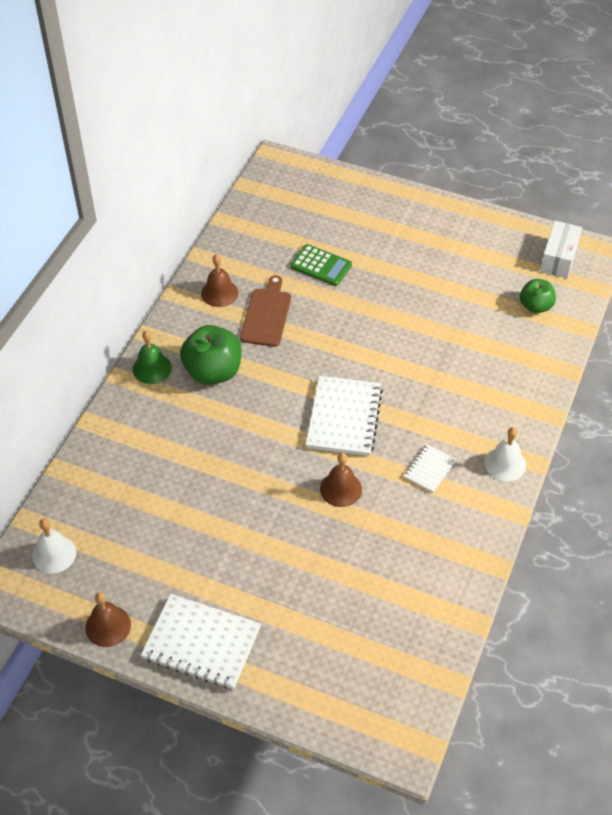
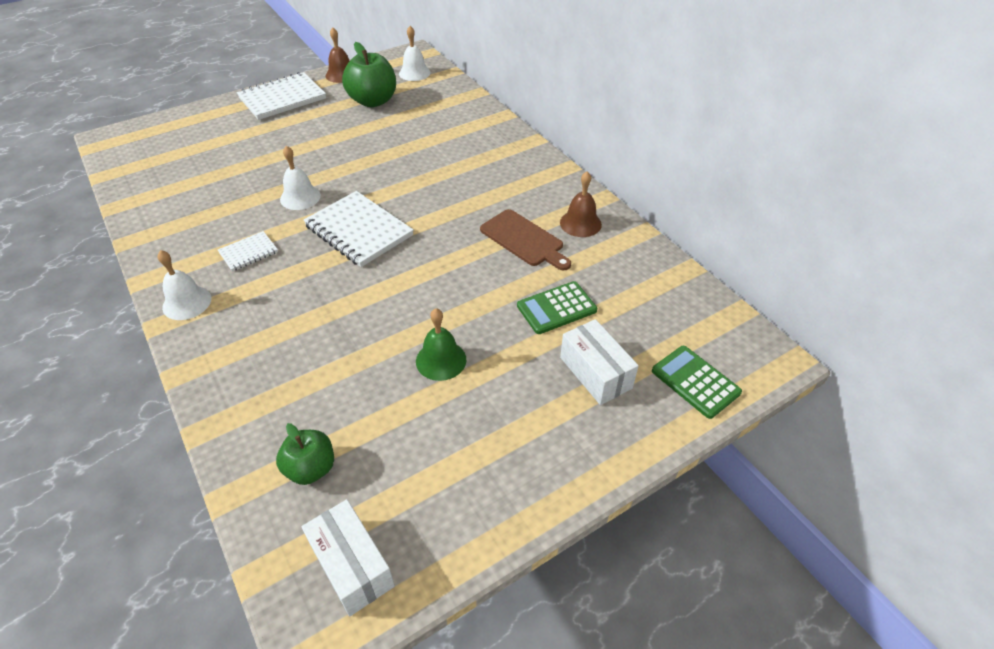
camera: 125 degrees right, 5 degrees down
(152, 368) = (527, 156): green bell -> green bell (441, 360)
(213, 372) = (490, 183): green apple -> green apple (373, 101)
(324, 185) = (695, 382): none -> green calculator
(341, 489) = (300, 197): brown bell -> white bell
(357, 226) = (595, 373): none -> white box
(429, 469) = (248, 252): white notebook -> white notebook turned 75 degrees clockwise

